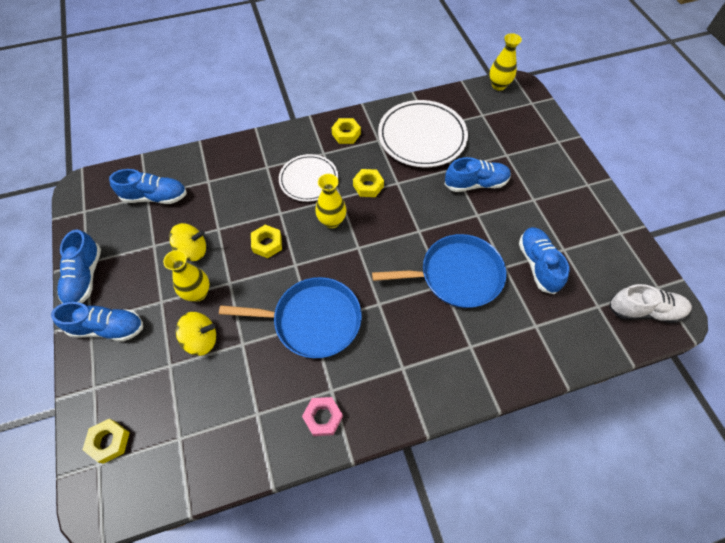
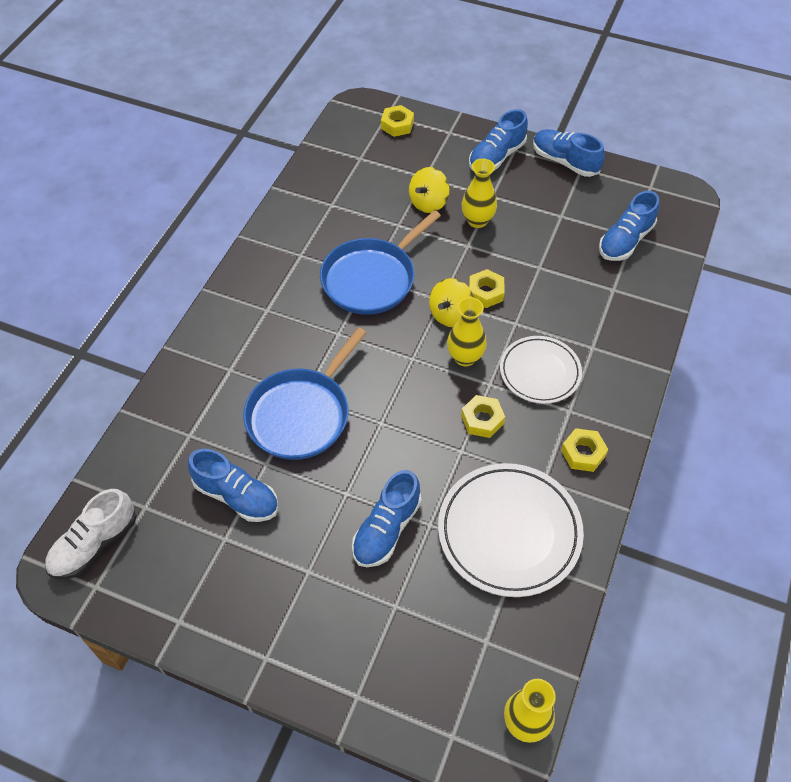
camera: 130 degrees right, 5 degrees down
(192, 250) = (529, 238): yellow spinning top -> yellow spinning top (451, 315)
(323, 417) = (286, 237): pink nut -> none

